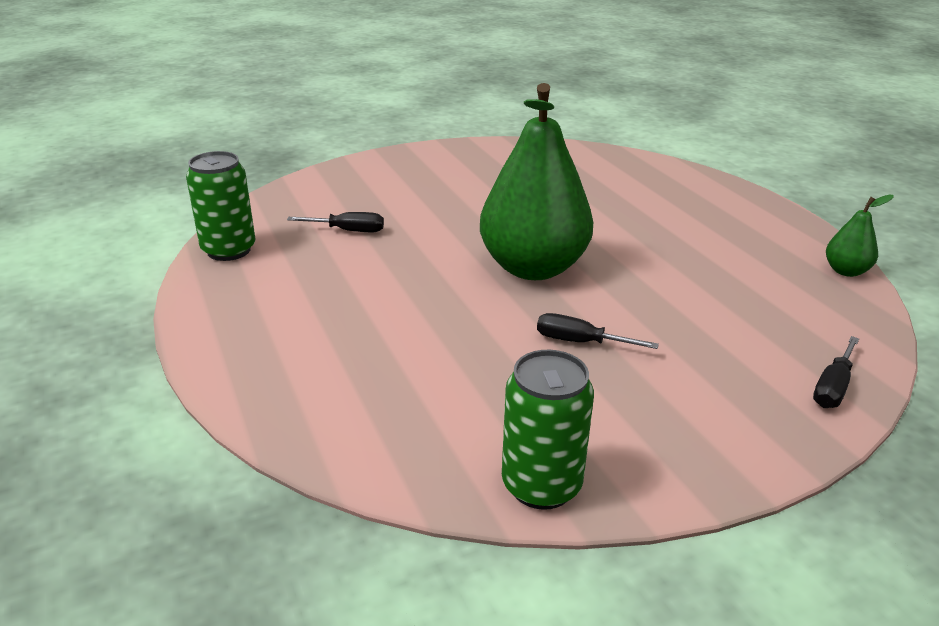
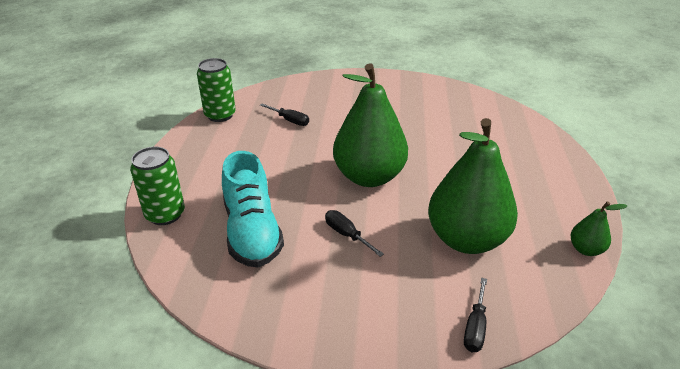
camera: 30 degrees right, 5 degrees up
(448, 381) = (252, 231): none -> turquoise shoe
(541, 485) = (239, 311): green can -> green can (165, 214)
(722, 301) = (466, 239): none -> green pear
(833, 387) = (475, 327): black screwdriver -> black screwdriver turned 45 degrees counterclockwise

